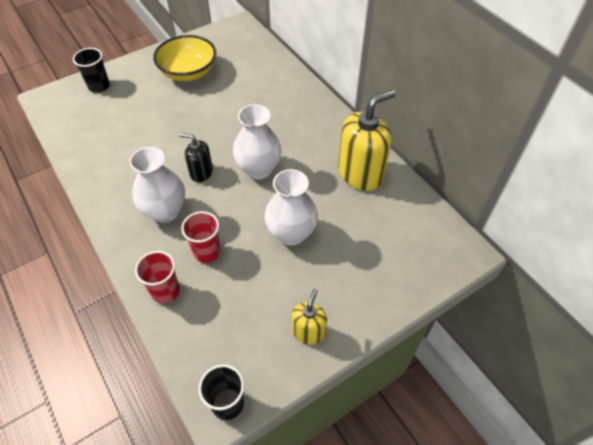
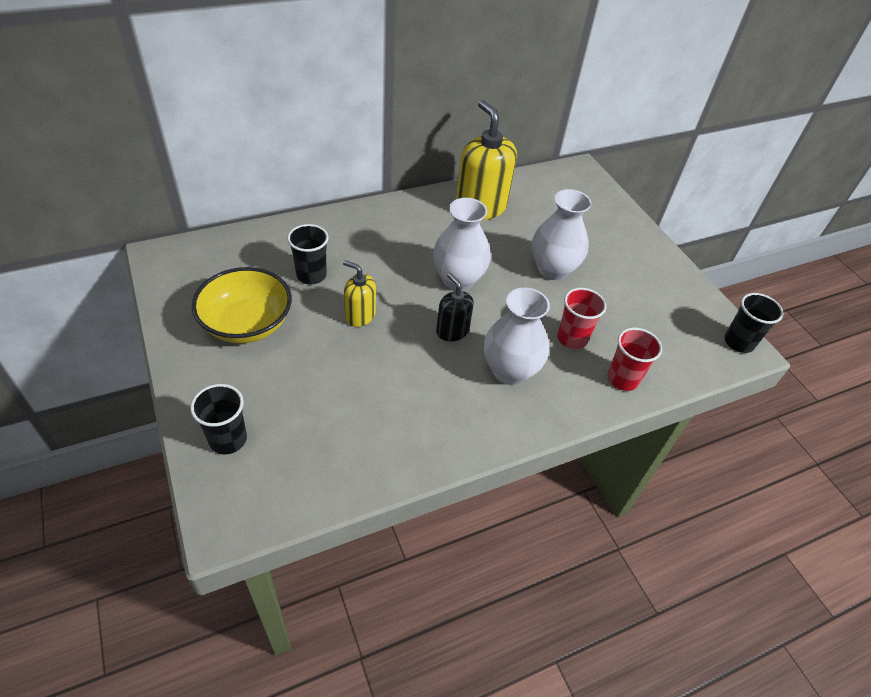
camera: 85 degrees left, 5 degrees down
(201, 172) = (452, 331): black soap dispenser -> black soap dispenser turned 120 degrees clockwise
(241, 90) = (311, 275): none -> black cup
(308, 331) = (663, 278): yellow soap dispenser -> yellow soap dispenser (360, 315)

